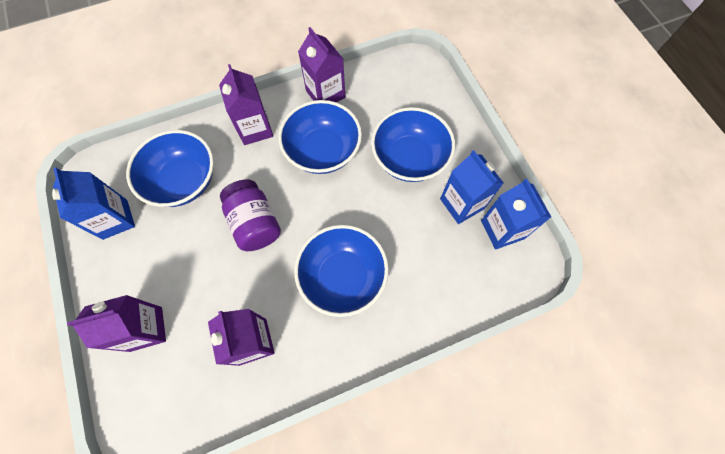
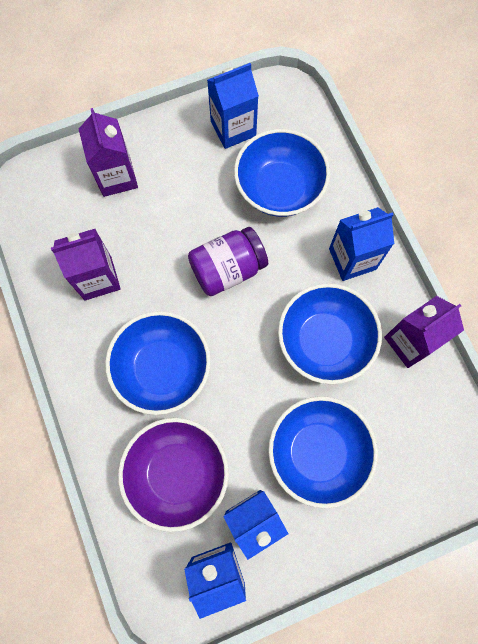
camera: 90 degrees right, 5 degrees up
(255, 129) = (352, 259): purple carton -> blue carton
(431, 262) = (177, 473): none -> purple bowl

